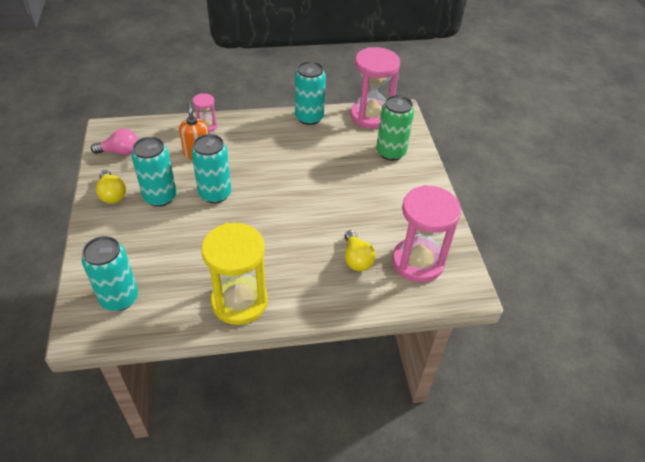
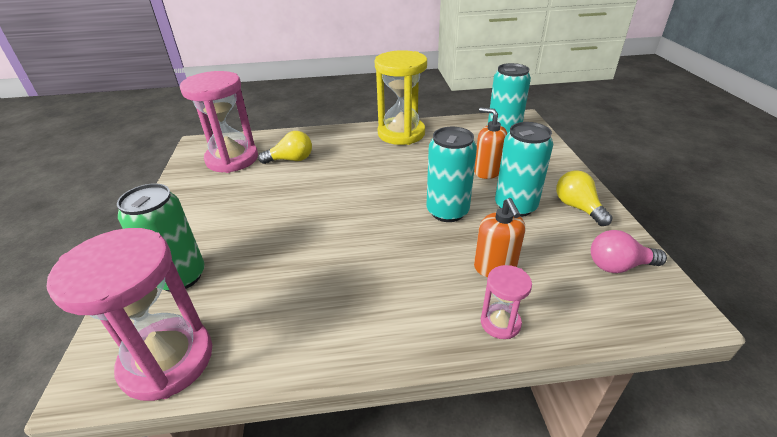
camera: 175 degrees left, 10 degrees down
(165, 236) = (487, 171): none -> orange soap dispenser
(309, 117) = (298, 352): turquoise can -> none
(356, 259) = (291, 160): yellow light bulb -> yellow light bulb turned 90 degrees clockwise

